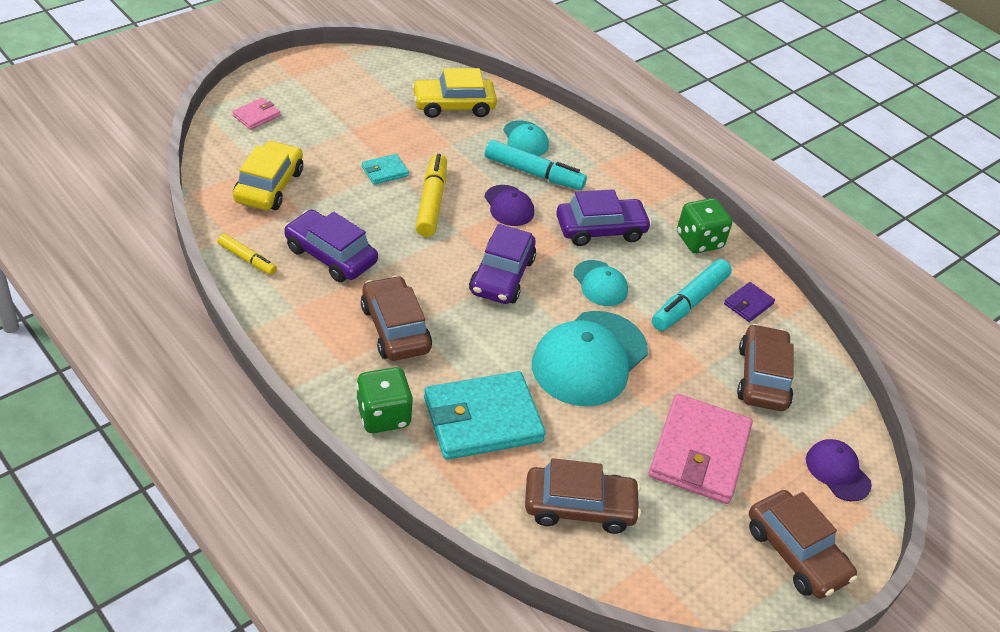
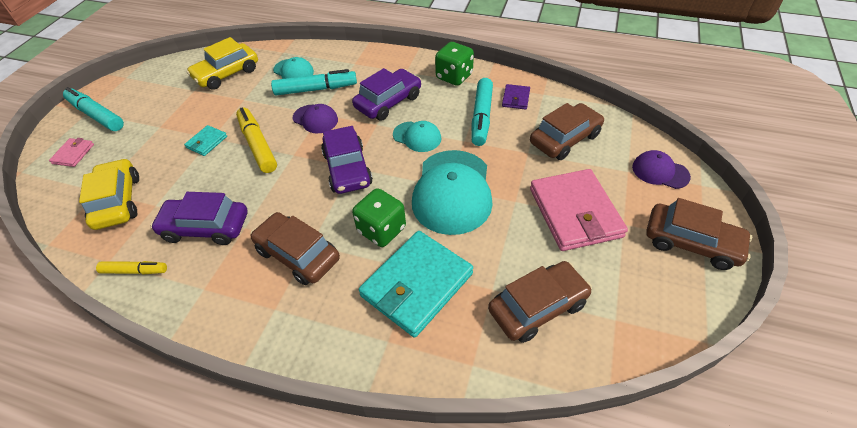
camera: 25 degrees left, 5 degrees up
(299, 85) = (97, 115): none -> turquoise marker
(383, 415) = (340, 332): green dice -> green dice (381, 230)
(762, 377) = (564, 139): brown car -> brown car turned 75 degrees clockwise

